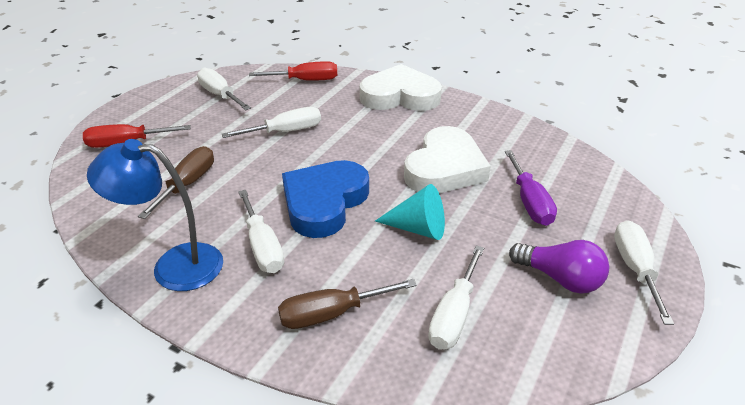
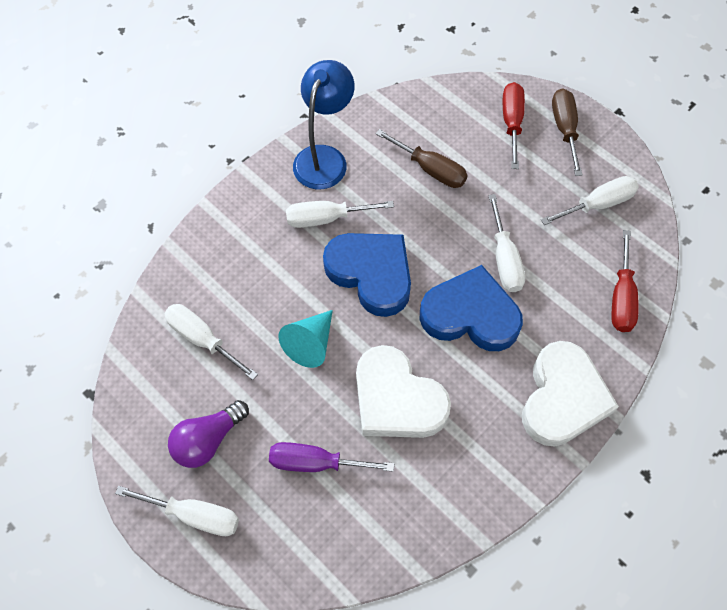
camera: 105 degrees right, 25 degrees up
(331, 314) = (236, 255): brown screwdriver -> brown screwdriver (564, 129)
(347, 142) = (470, 315): none -> blue heart

